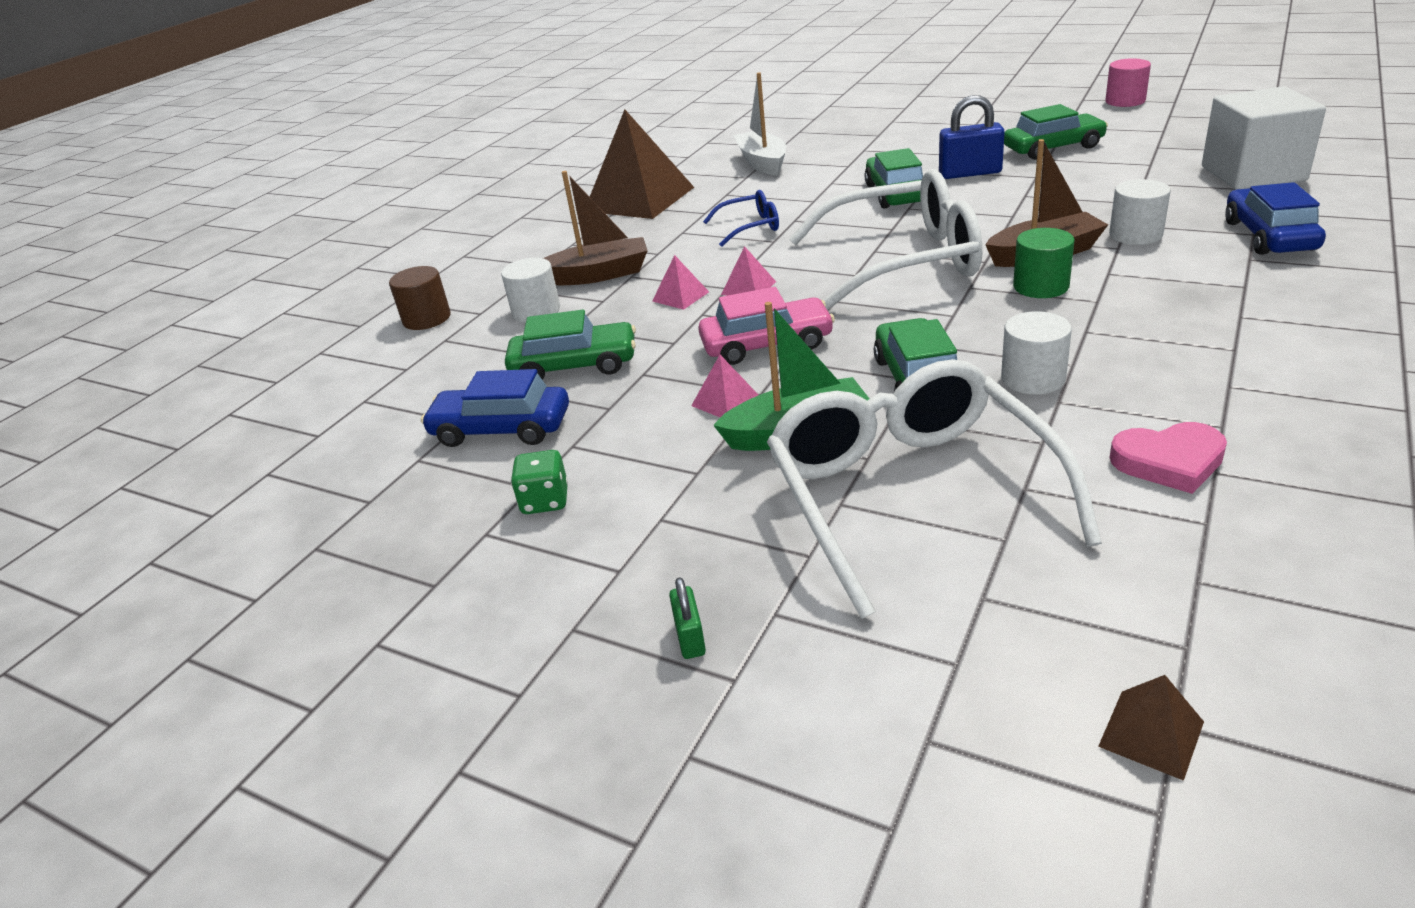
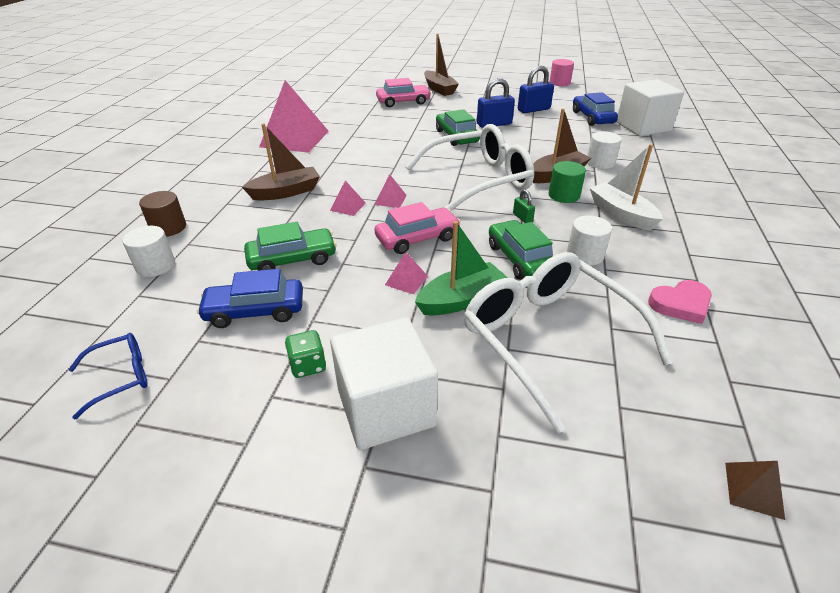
camera: 20 degrees left, 5 degrees up
(536, 311) = (250, 220): white cylinder -> white cylinder (155, 266)
(628, 562) = (386, 408): none -> white cube
(639, 199) = (294, 138): brown pyramid -> pink pyramid
(690, 638) = (450, 462): green padlock -> green padlock (522, 218)
(750, 227) = (375, 158): blue glasses -> blue glasses (120, 377)
(762, 163) = (367, 115): white boat -> white boat (621, 214)
(830, 141) = (403, 102): none -> pink car
(899, 119) = (439, 89): none -> brown boat
(1053, 148) = (533, 110): green car -> blue padlock
(1269, 236) = (667, 163): blue car -> blue car (592, 117)

